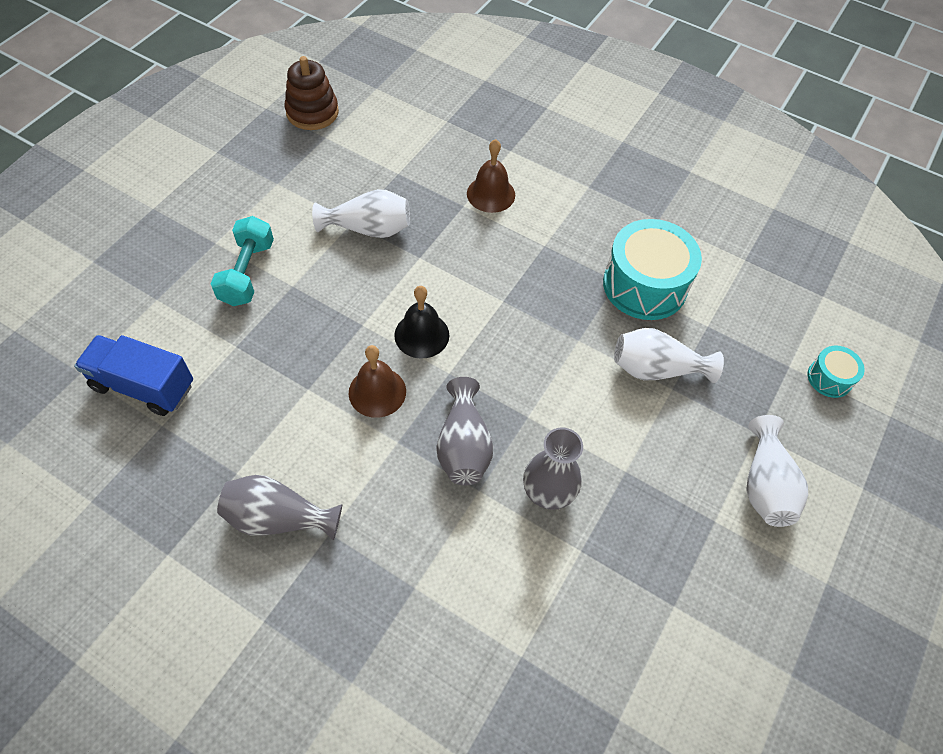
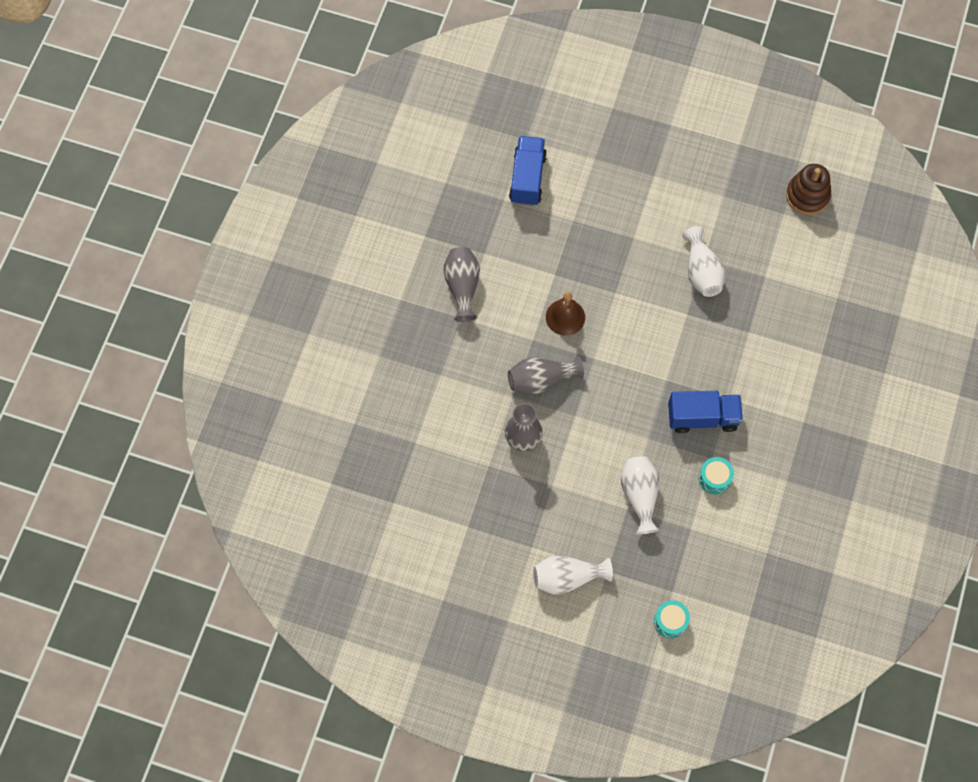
camera: 80 degrees right, 10 degrees up
(247, 273) = (634, 206): turquoise dumbbell -> none
(421, 335) = (619, 333): black bell -> none
(491, 194) = (768, 349): brown bell -> none
(562, 277) = (702, 417): none -> blue truck
(644, 285) = (714, 478): turquoise drum -> turquoise drum, size x0.49

